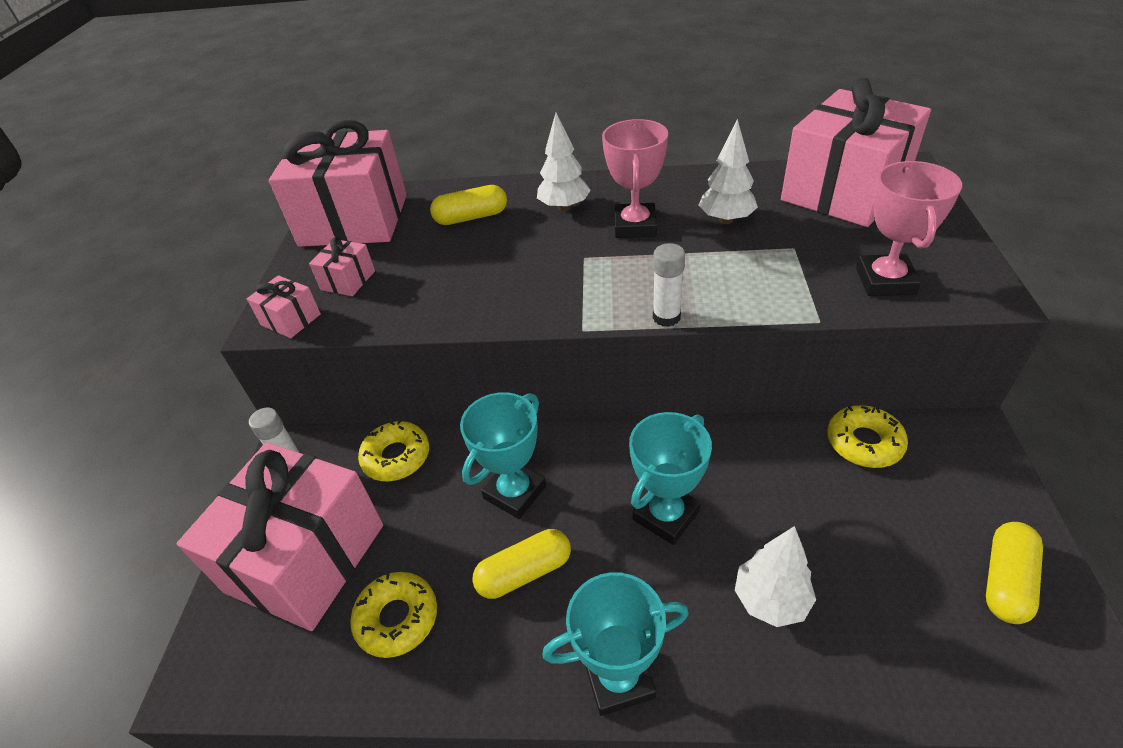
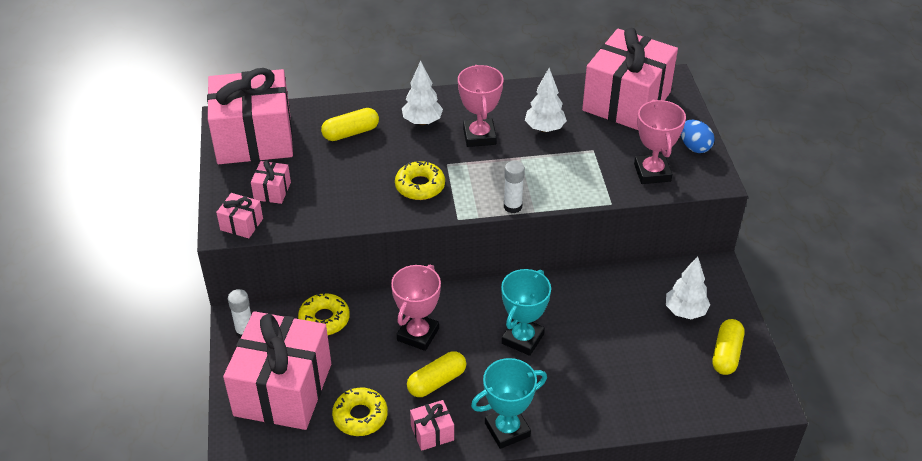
camera: 15 degrees left, 0 degrees up
(497, 665) = (432, 433): none -> pink gift
(514, 492) = (418, 334): turquoise trophy -> pink trophy
(771, 600) = (592, 379): white tree -> white tree (685, 311)
(864, 443) = (647, 281): yellow donut -> yellow donut (420, 186)
(950, 249) = (694, 147): none -> blue egg

